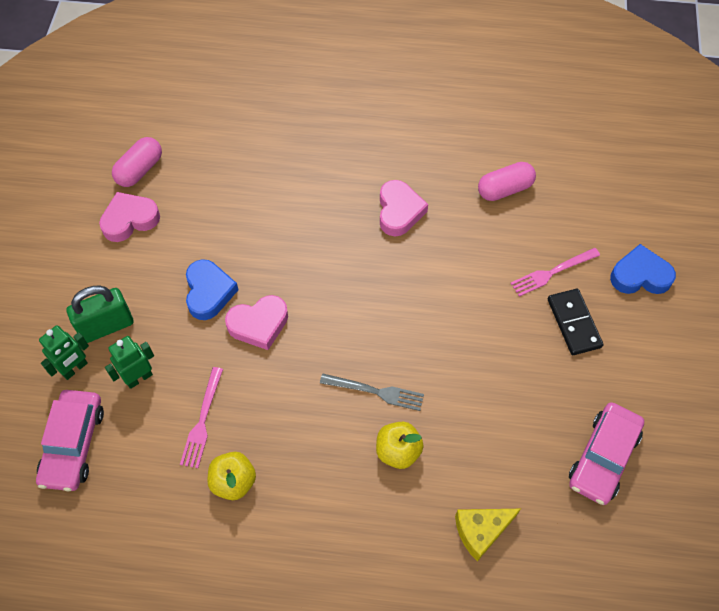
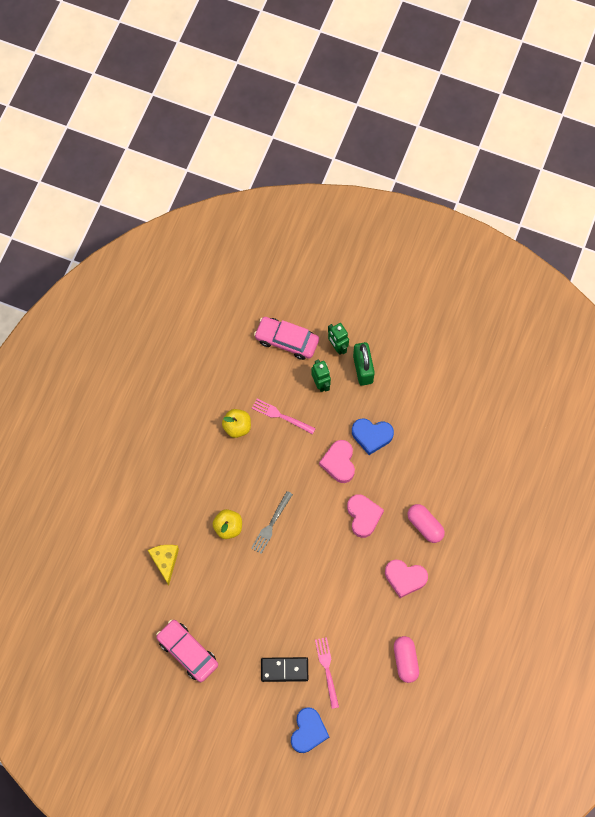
camera: 105 degrees right, 10 degrees up
(130, 220) = (443, 394): pink heart -> pink heart (363, 516)
(140, 170) = (485, 407): pink capsule -> pink capsule (425, 525)

